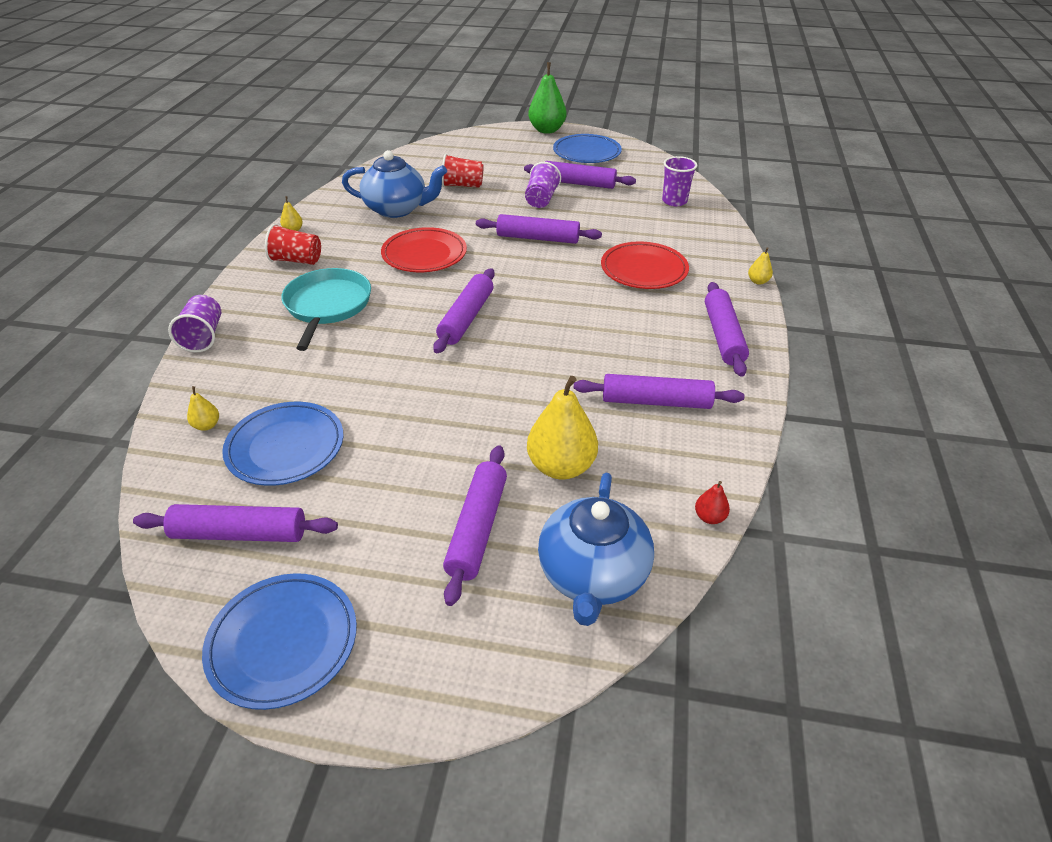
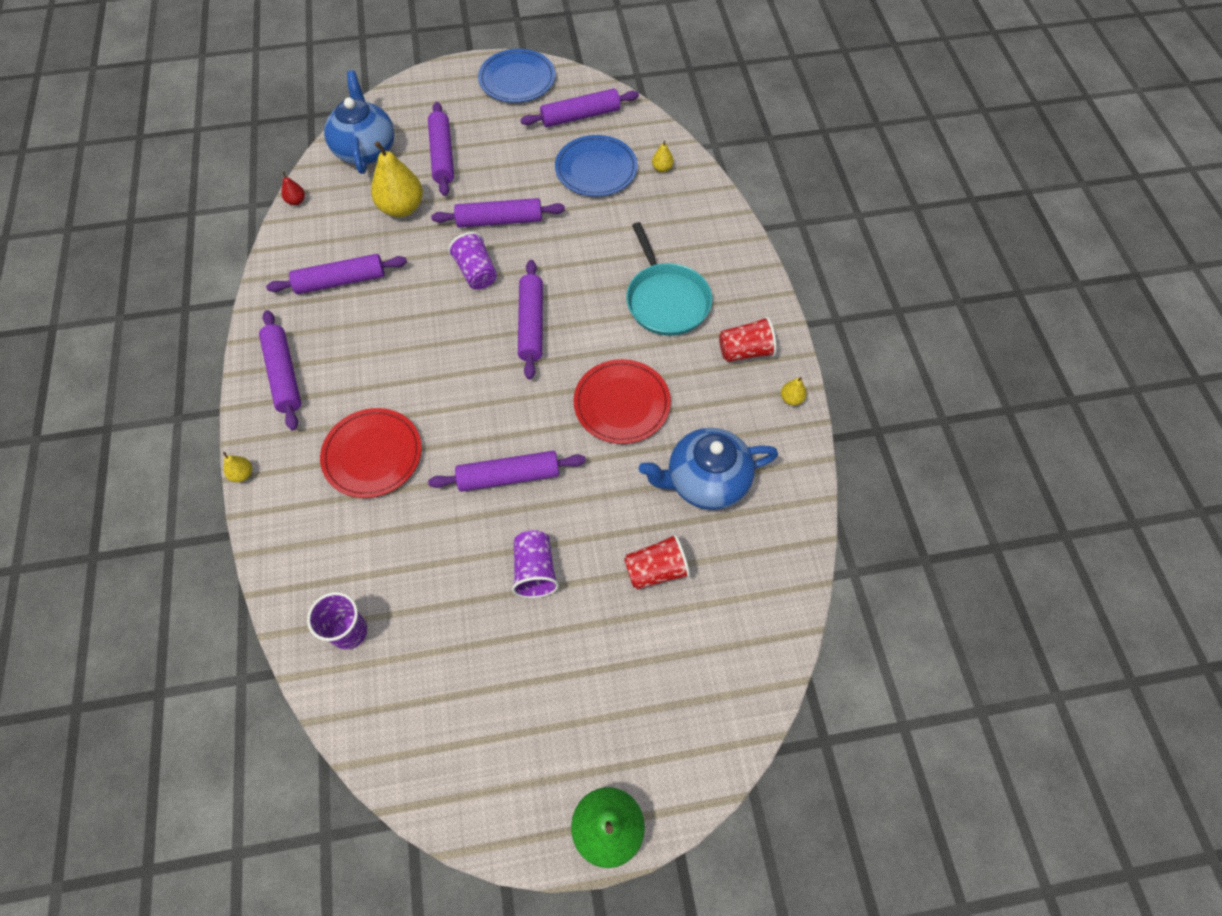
camera: 160 degrees right, 20 degrees up
(203, 336) = (740, 236): purple cup -> purple cup (476, 272)
(578, 183) = (497, 636): purple rolling pin -> purple rolling pin (500, 220)
(587, 152) = (511, 754): blue plate -> none

